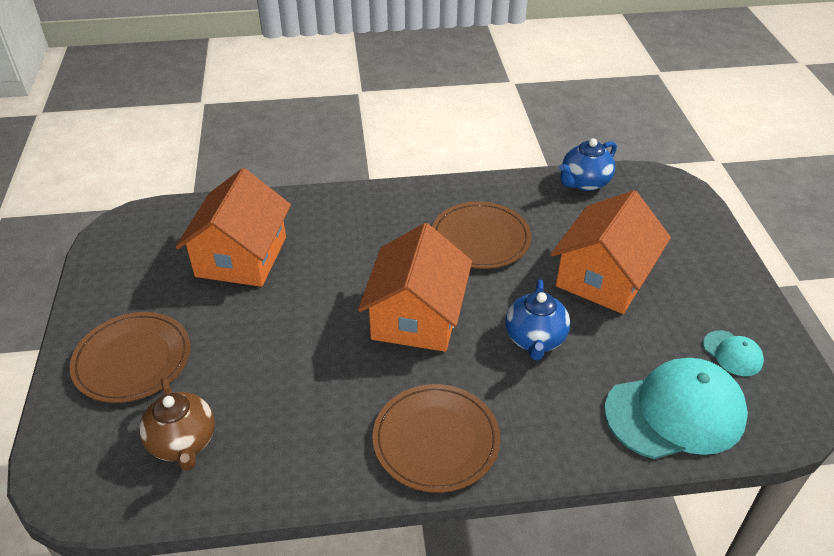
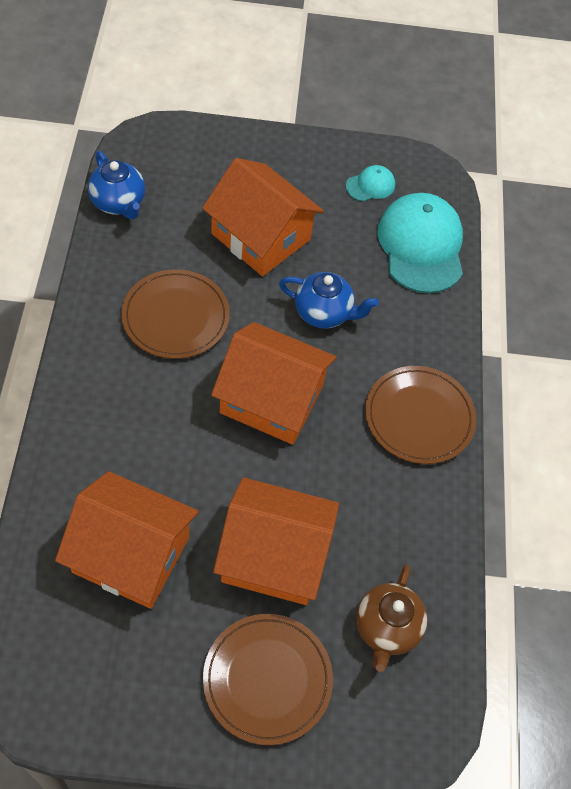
camera: 85 degrees left, 15 degrees up
(183, 443) = (386, 628): brown teapot -> brown teapot turned 120 degrees clockwise
(251, 345) = (274, 556): none -> orange house

